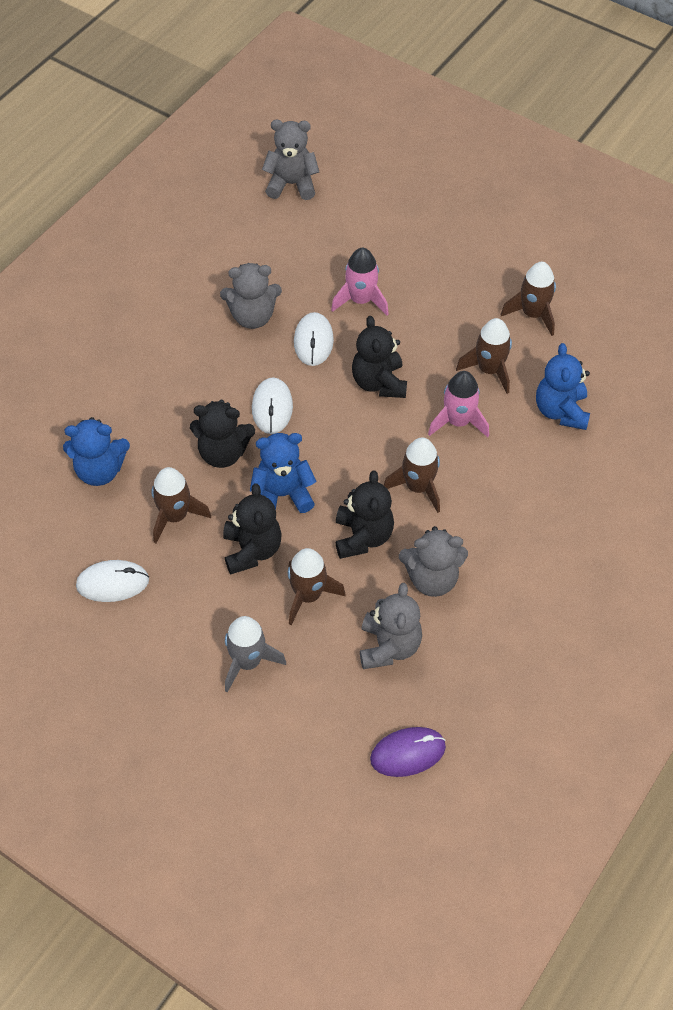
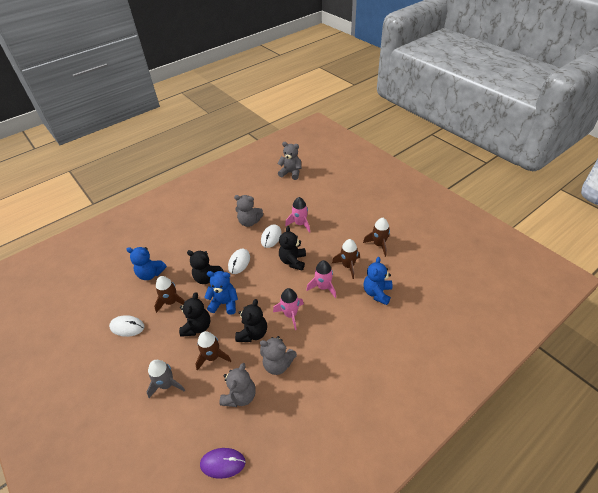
camera: 20 degrees right, 10 degrees down
(417, 487) = (290, 314): brown rocket -> pink rocket

